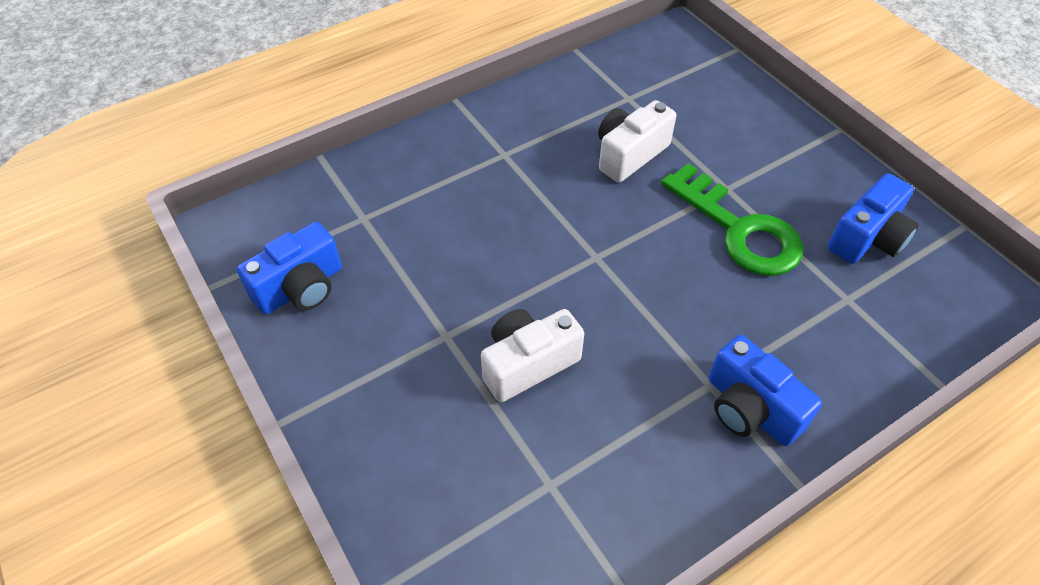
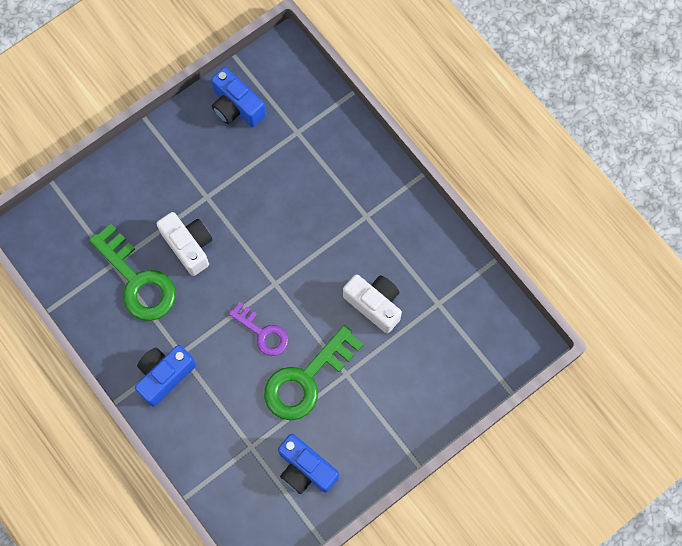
camera: 85 degrees right, 20 degrees up
(583, 444) = (137, 280): none -> green key
(672, 275) = (263, 333): none -> purple key

